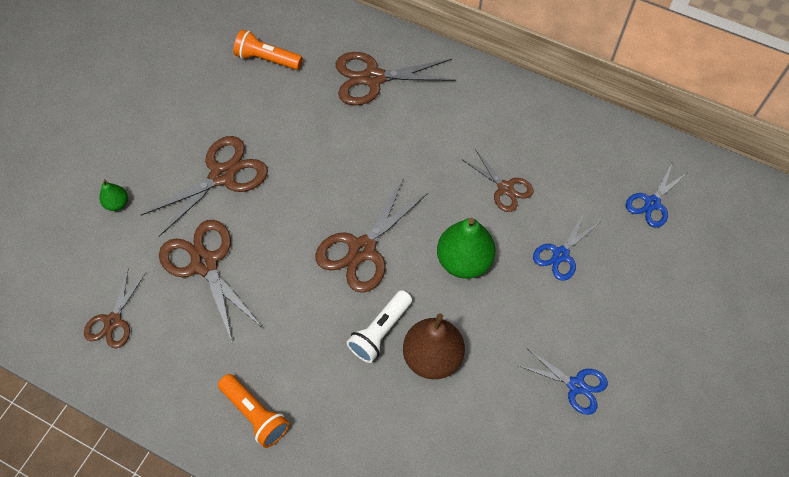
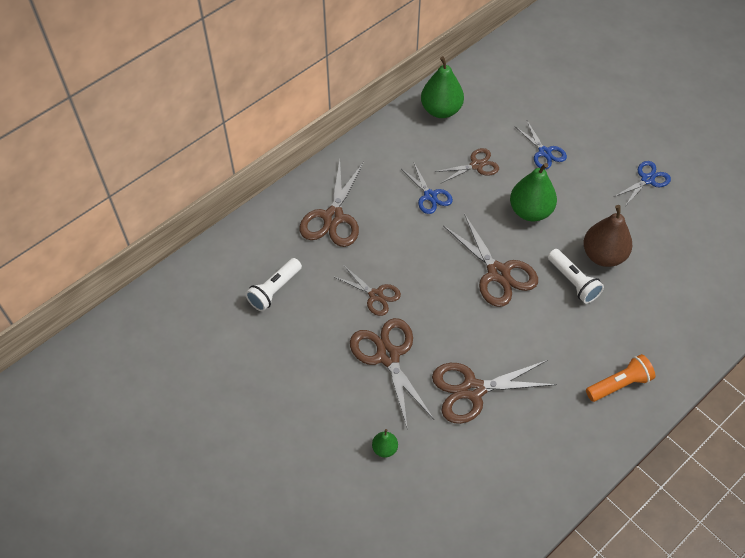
camera: 70 degrees left, 5 degrees down
(113, 321) = (506, 474): brown scissors -> brown scissors (375, 295)
(267, 59) = (274, 290): orange flashlight -> white flashlight
(569, 131) = (441, 110): none -> green pear
(652, 203) = (520, 87): blue scissors -> blue scissors (430, 196)

